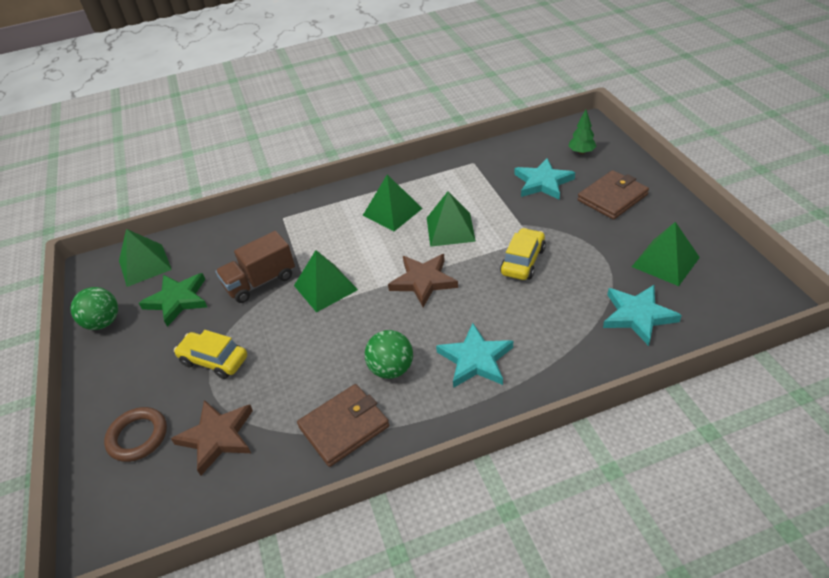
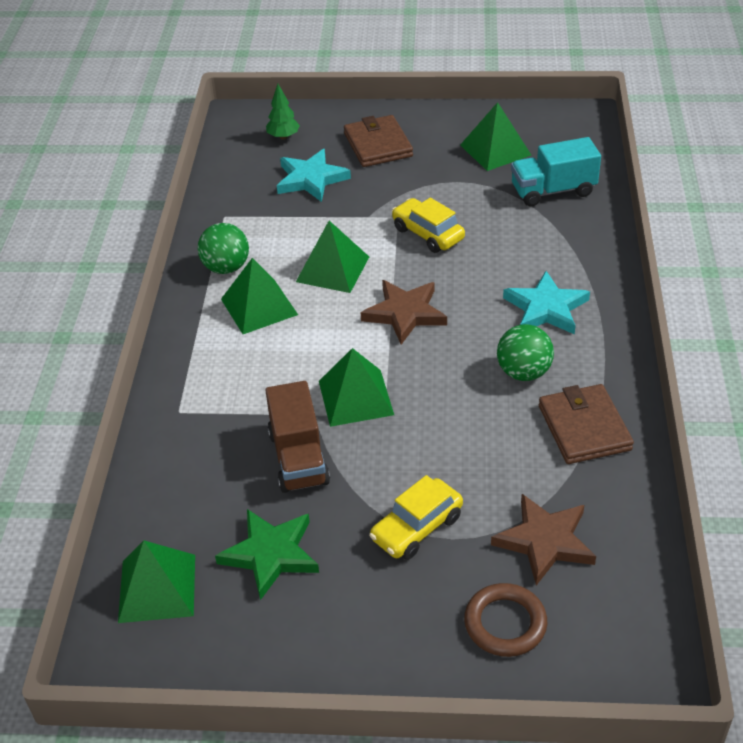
camera: 70 degrees left, 0 degrees up
(103, 322) = (257, 652): green ball -> green ball (226, 268)
(638, 316) = (553, 191): turquoise star -> turquoise truck

